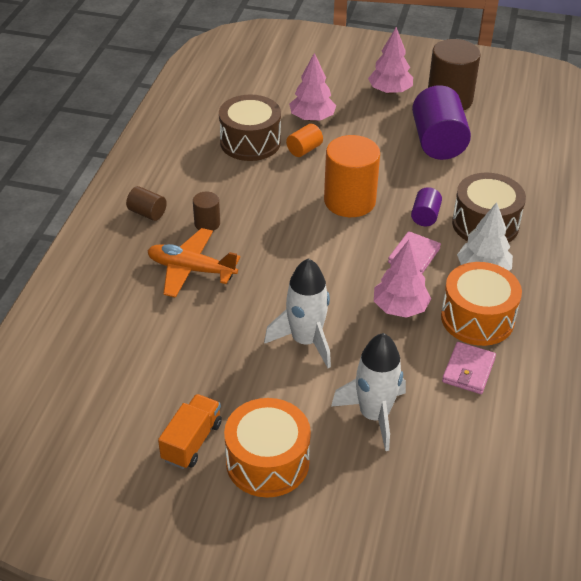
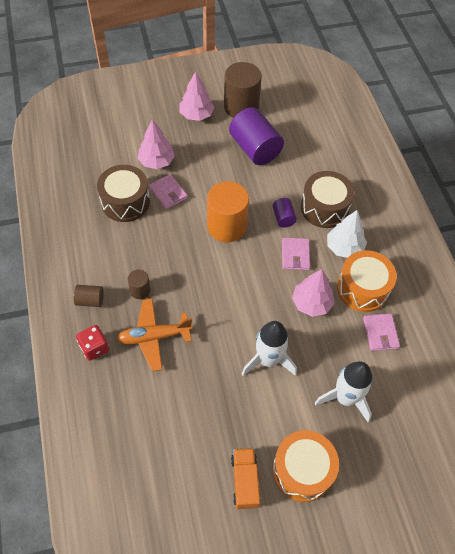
camera: 30 degrees left, 15 degrees up
(120, 255) = (94, 348): none -> red dice
(304, 149) = (168, 193): orange cylinder -> pink wallet

